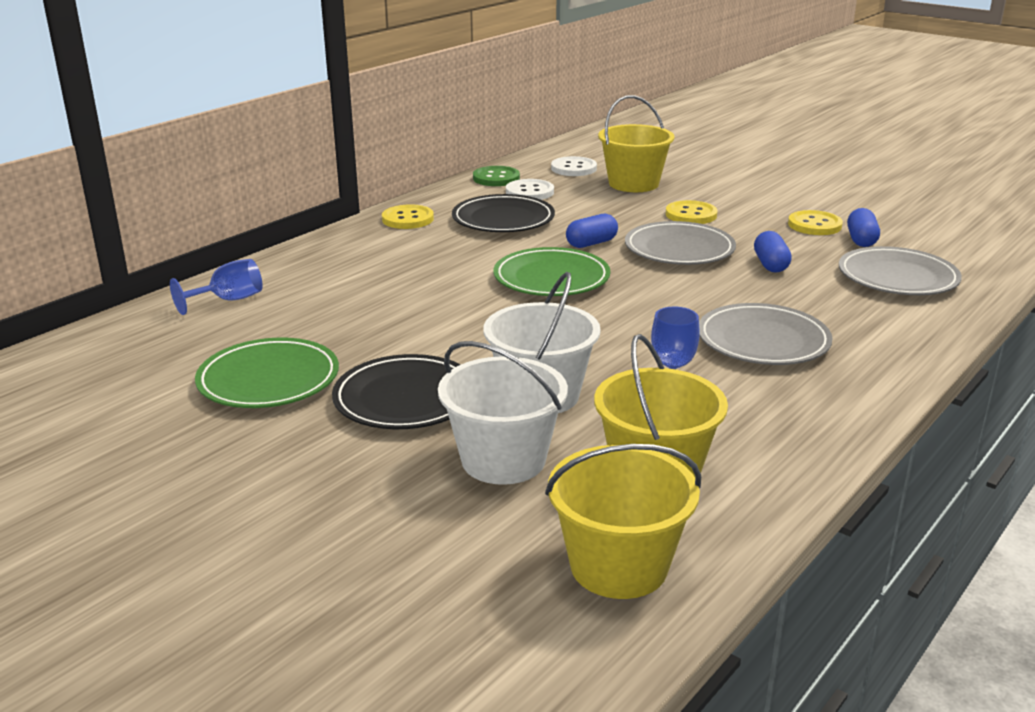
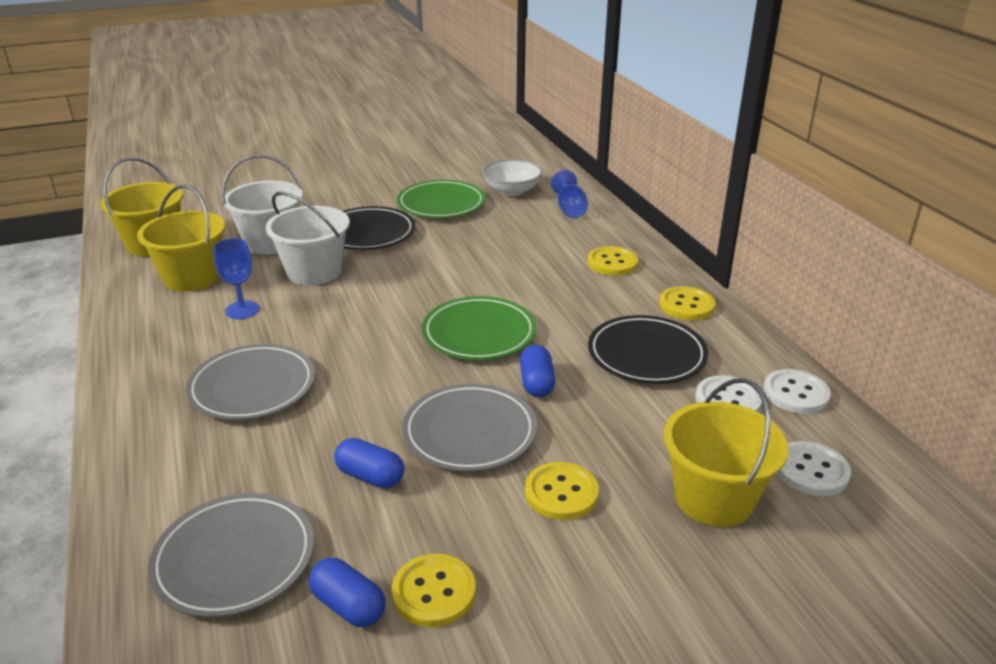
camera: 120 degrees right, 5 degrees up
(187, 346) = (512, 190): none -> white bowl
(353, 256) = (612, 263): none -> yellow button
(496, 178) = (795, 393): green button -> white button

